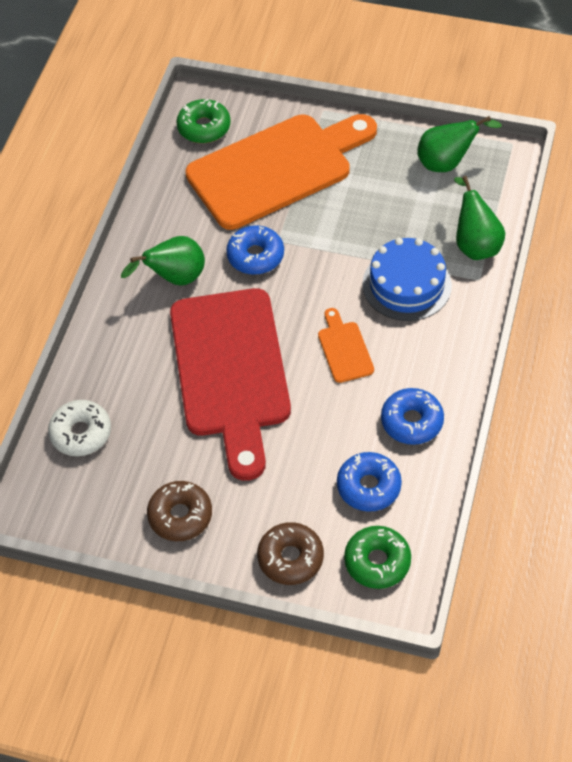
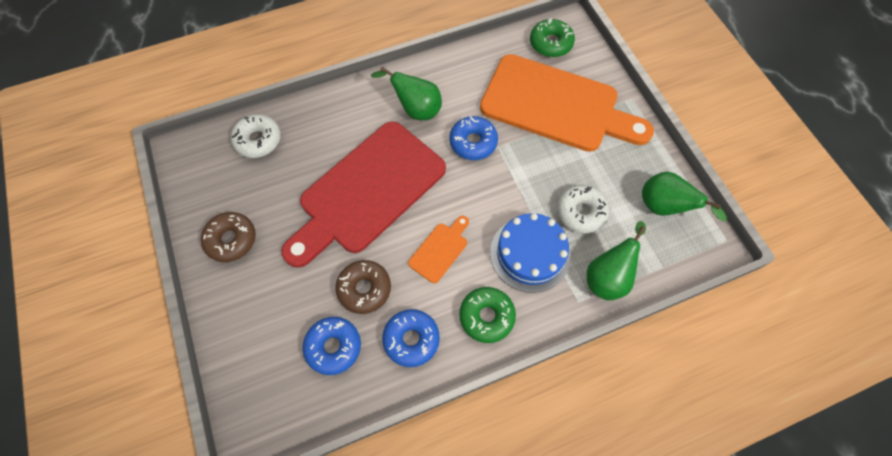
camera: 50 degrees right, 10 degrees up
(290, 558) = (239, 333): brown donut -> brown donut (364, 289)
(377, 561) = (272, 397): green donut -> green donut (486, 316)
(400, 223) = (580, 212): none -> white donut

